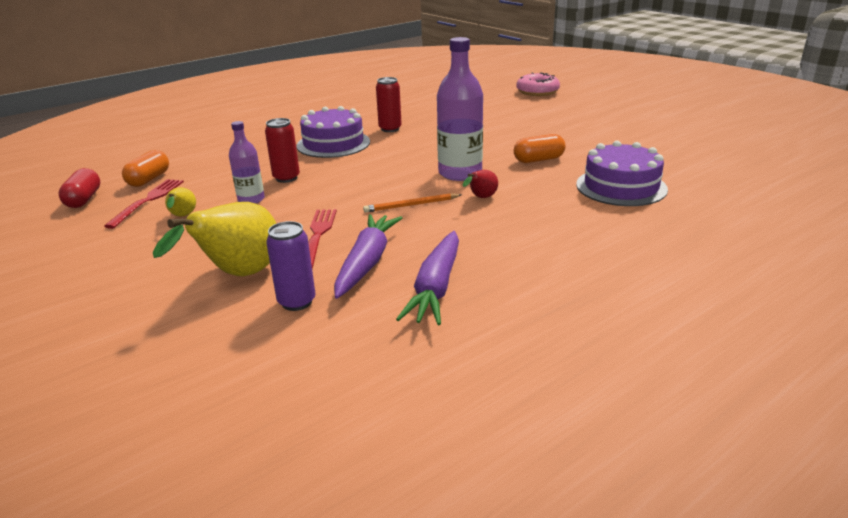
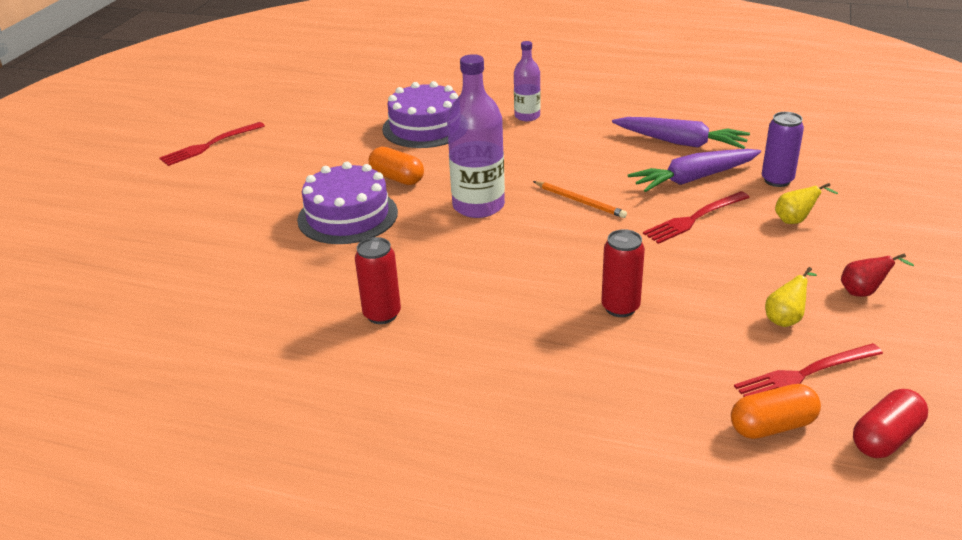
camera: 125 degrees left, 5 degrees up
(239, 275) = (795, 220): yellow pear -> yellow pear, size x0.46
(251, 199) = (694, 298): purple bottle -> purple bottle (527, 116)
(333, 144) = (483, 334): purple cake -> purple cake (347, 216)
(436, 288) = (681, 142): purple carrot -> purple carrot turned 45 degrees clockwise
(481, 198) = (522, 176): red pear -> red pear (863, 292)
(537, 92) = (111, 258): pink donut -> none
(667, 121) = (209, 145): none -> red fork

